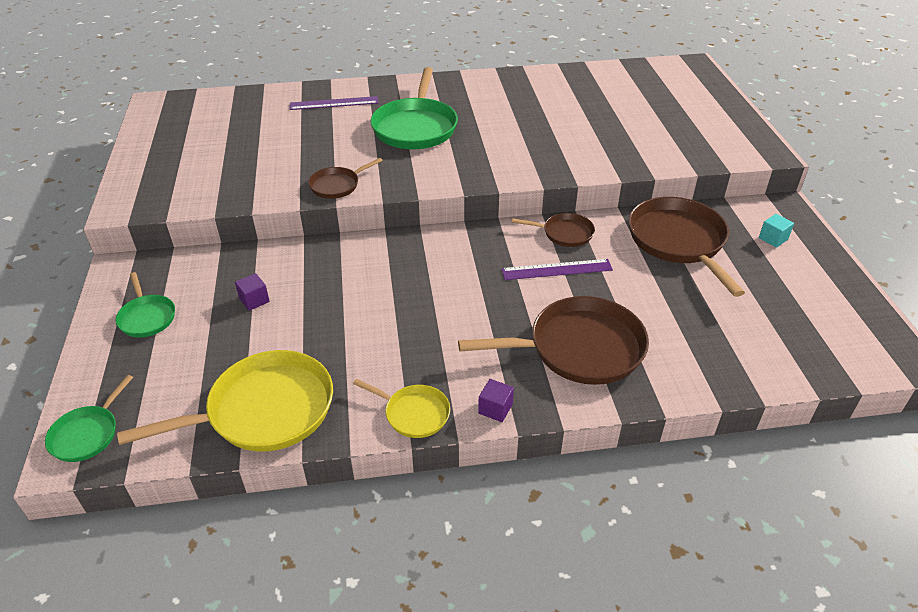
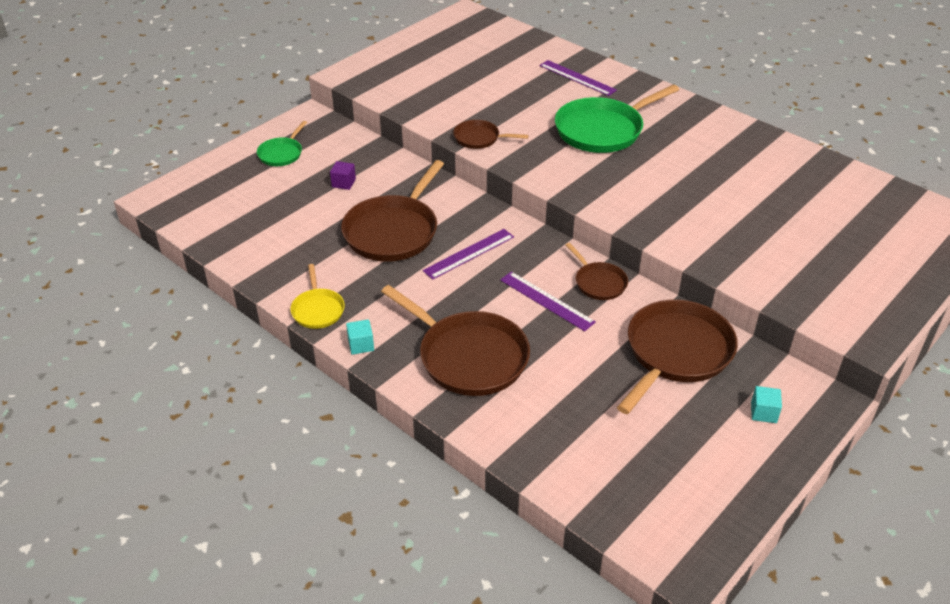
camera: 50 degrees right, 0 degrees up
(87, 434) = (175, 195): green pan -> none
(264, 410) = (256, 246): yellow pan -> none
(365, 305) = (393, 231): none -> brown pan
(451, 278) = (469, 253): none -> purple ruler
(495, 409) = (361, 345): purple cube -> turquoise cube

